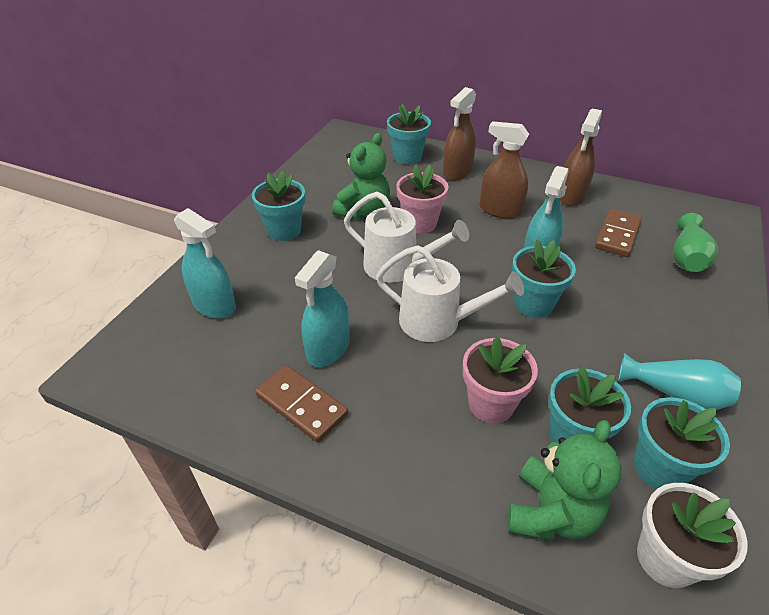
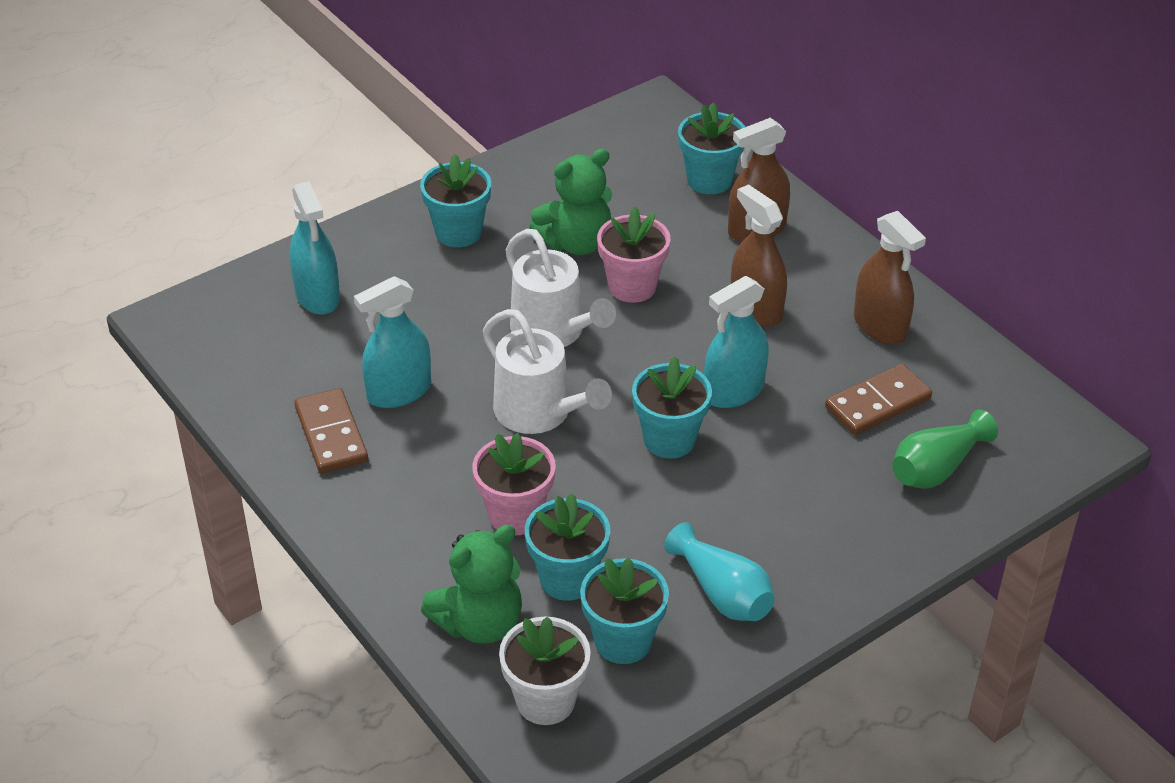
camera: 30 degrees right, 0 degrees up
(571, 196) = (880, 326): brown spray bottle -> brown spray bottle turned 90 degrees counterclockwise

